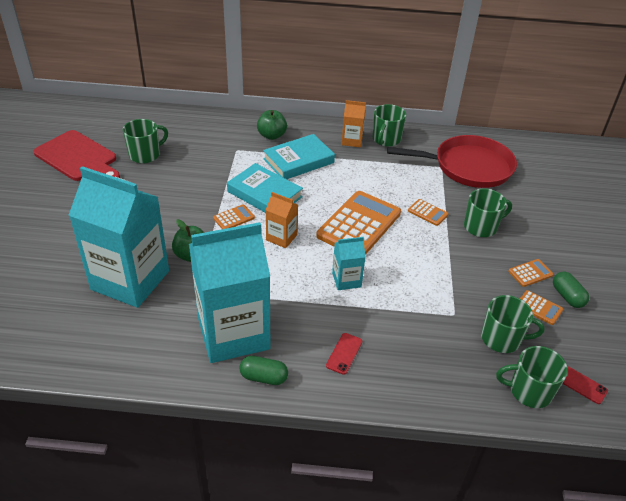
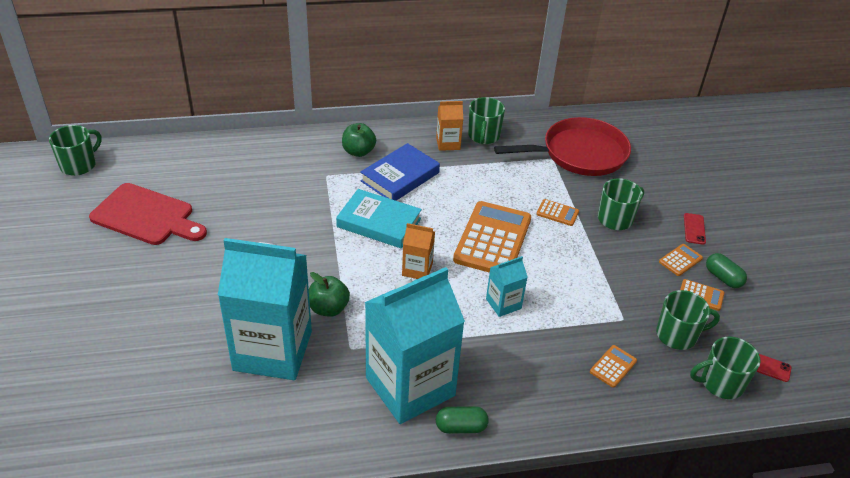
camera: 15 degrees left, 0 degrees up
(145, 155) = (224, 199): green mug -> green mug (79, 165)
(234, 218) = (356, 256): orange calculator -> orange calculator (613, 366)
(298, 161) = (400, 177): turquoise book -> blue book
(344, 353) = (531, 384): red phone -> red phone (694, 229)

